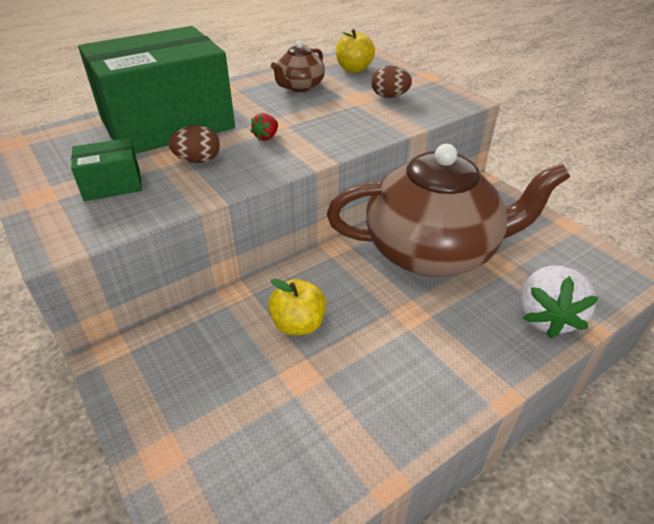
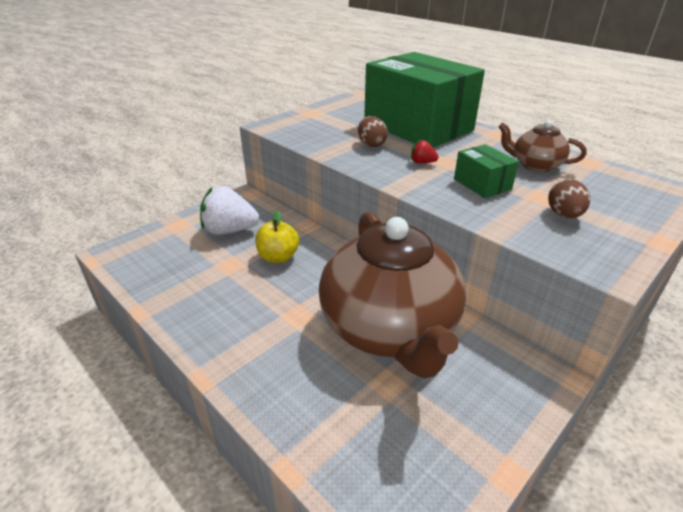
camera: 80 degrees right, 5 degrees down
(112, 184) = (330, 126): green box -> green box (482, 184)
(354, 69) = (616, 189): yellow apple -> none
(545, 317) = (308, 420): white strawberry -> white strawberry (229, 230)

